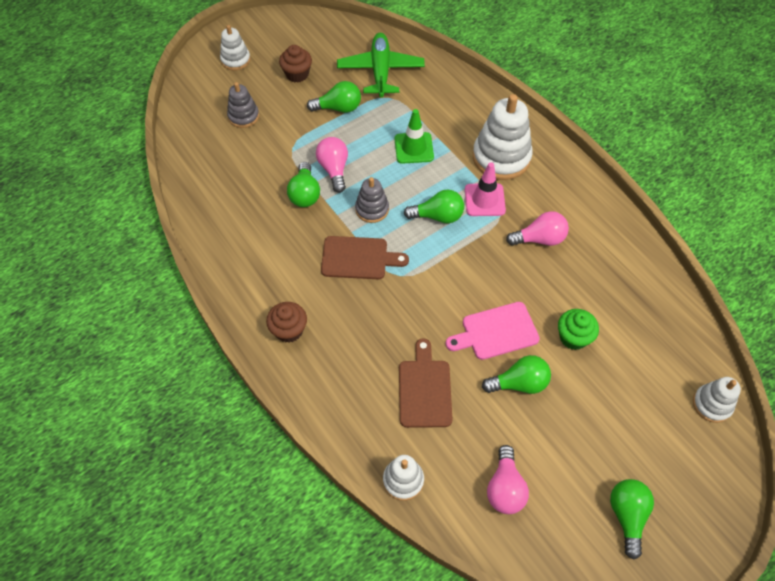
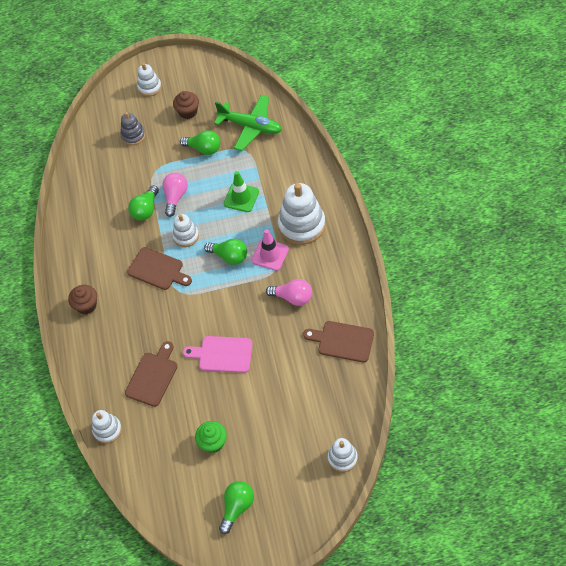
camera: 30 degrees right, 0 degrees up
(372, 209) = (186, 236): grey stacking toy -> white stacking toy
(380, 71) = (251, 127): green plane -> green plane turned 90 degrees clockwise
(505, 488) = (168, 459): pink light bulb -> none
(519, 383) = (217, 395): green light bulb -> none
(573, 337) = (274, 377): green cupcake -> green cupcake (213, 442)
(626, 269) = (342, 341): none -> brown cutting board

